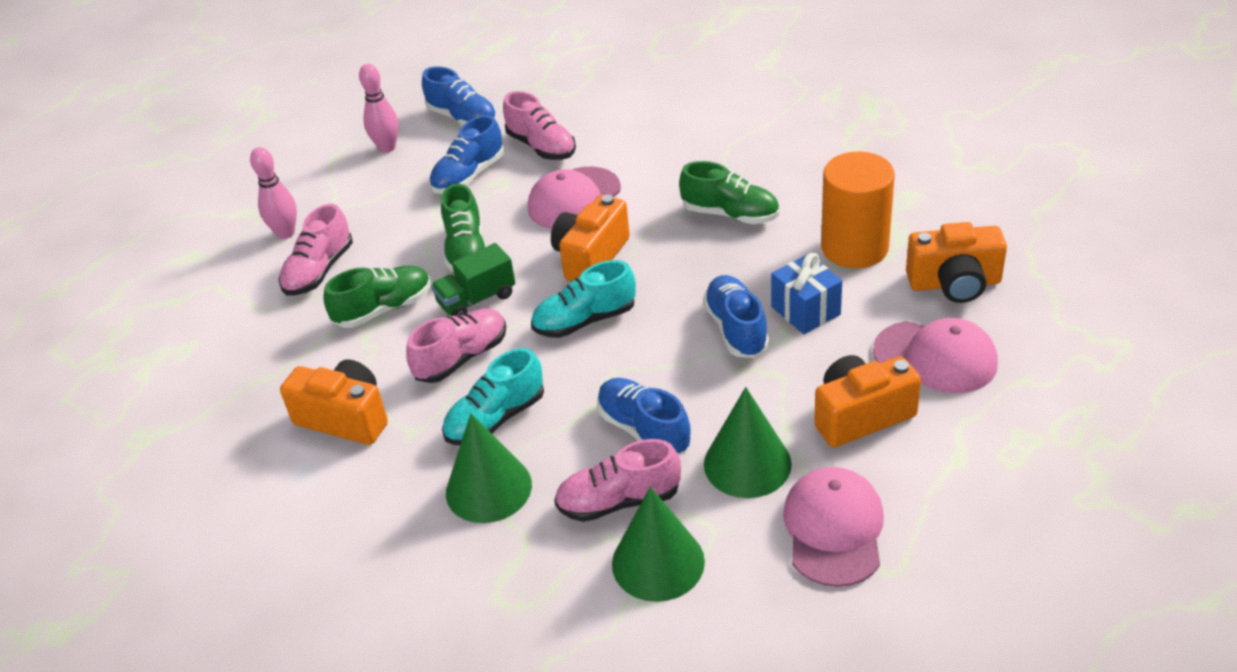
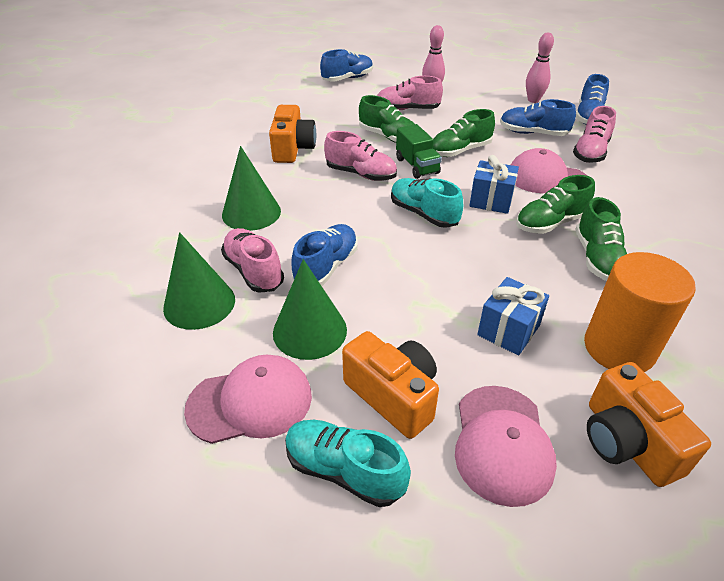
camera: 65 degrees right, 0 degrees up
(476, 299) = (417, 166): green truck -> green truck turned 150 degrees counterclockwise
(496, 419) = (312, 200): turquoise shoe -> turquoise shoe (344, 471)
(590, 257) = (491, 201): orange camera -> blue gift
(657, 226) = (550, 223): none -> green shoe
(736, 329) = (459, 292): blue shoe -> blue shoe (347, 79)

